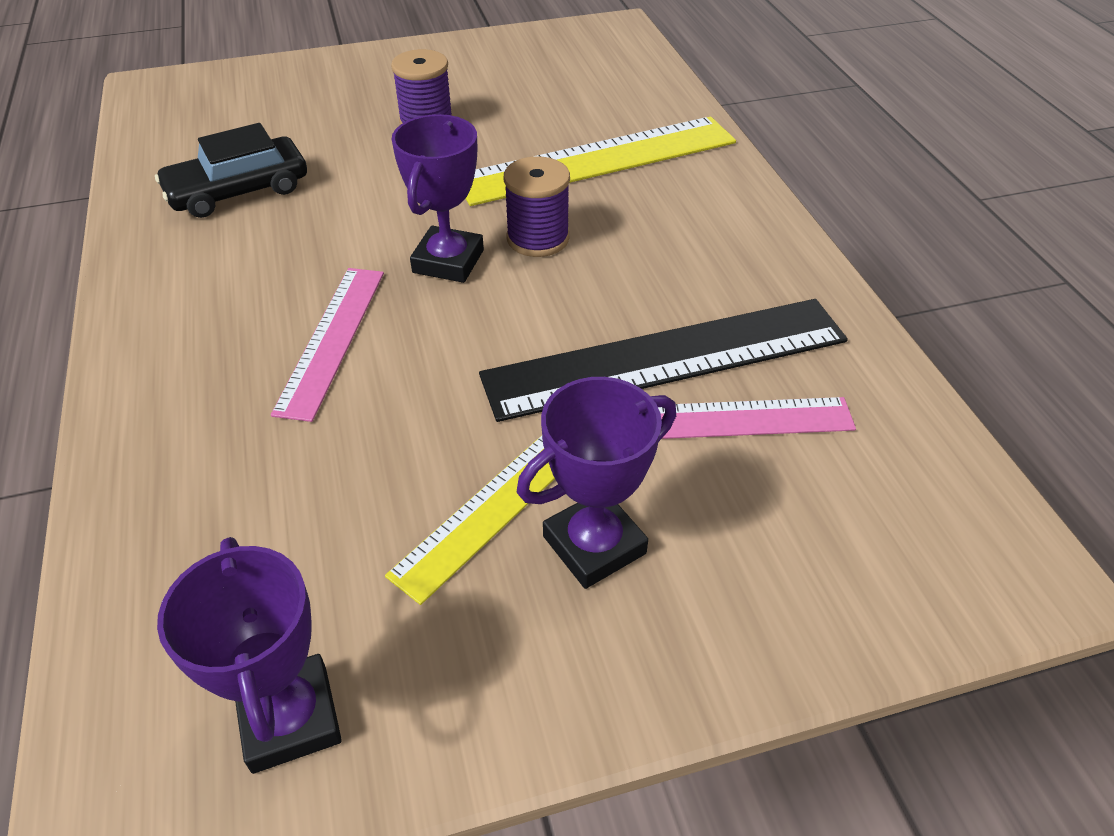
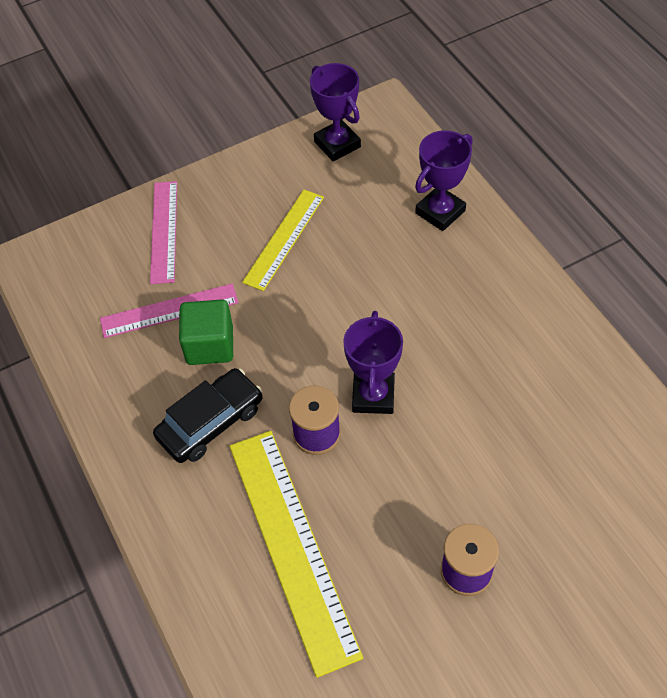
camera: 170 degrees right, 10 degrees up
(238, 190) = (571, 435): black car -> black car (211, 422)
(332, 339) = (417, 314): pink ruler -> pink ruler (164, 231)
(594, 545) = (233, 230): purple trophy -> purple trophy (440, 212)
(597, 160) = (291, 546): yellow ruler -> yellow ruler turned 75 degrees counterclockwise
(666, 357) = (210, 345): black ruler -> green cube

